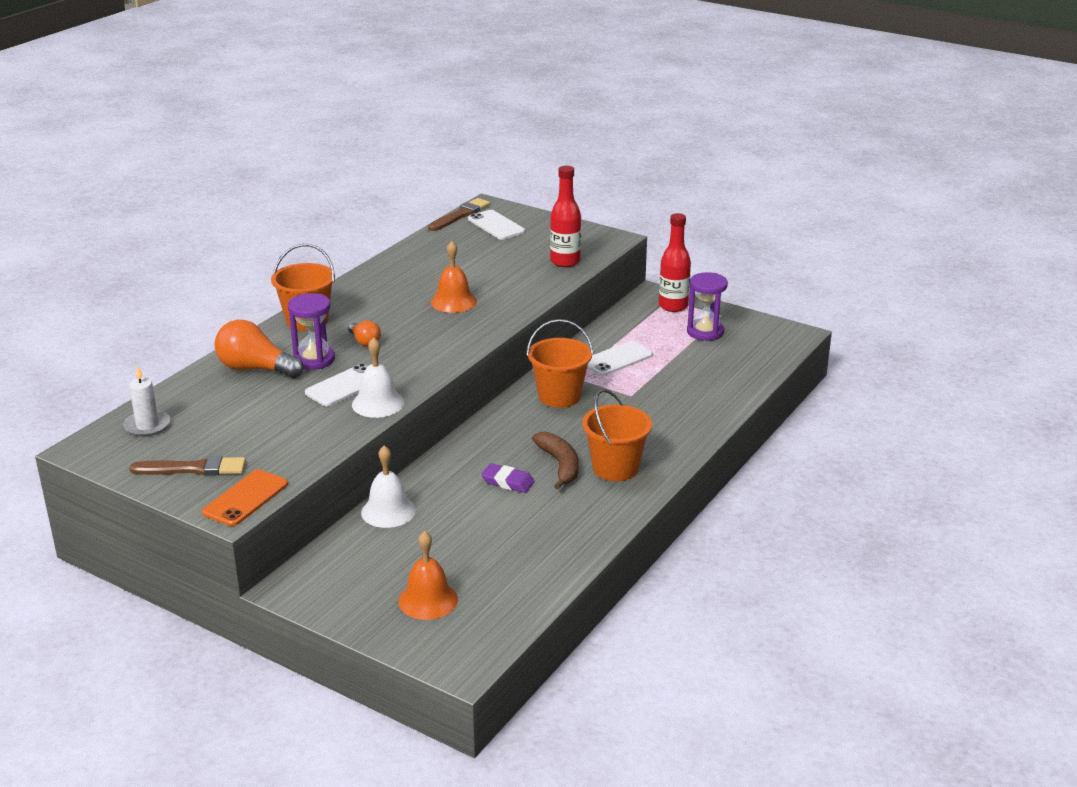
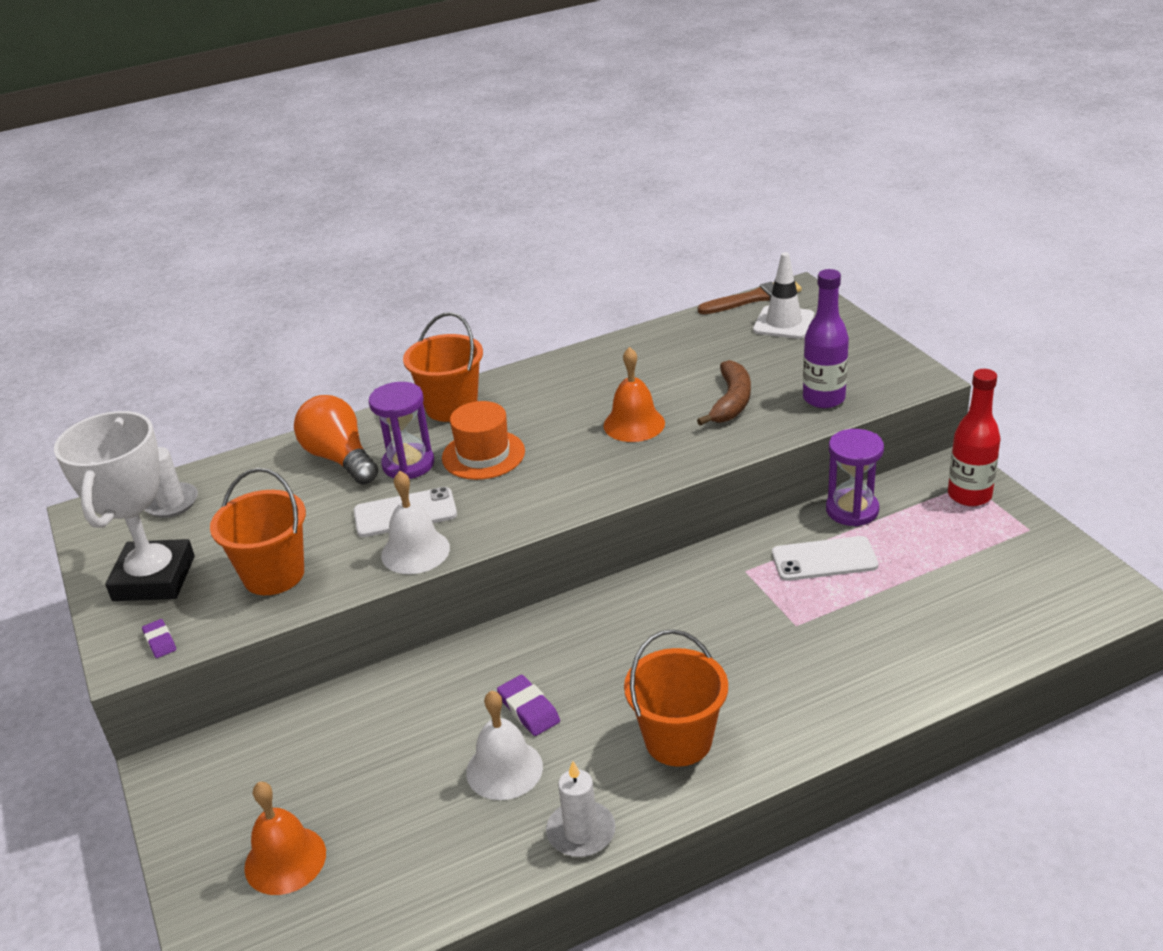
camera: 35 degrees right, 5 degrees up
(193, 469) = (154, 578): brown brush -> white trophy
(245, 498) = (160, 641): orange phone -> purple eraser
(364, 342) = (483, 455): orange light bulb -> orange hat
(388, 511) = (361, 700): white bell -> white bell (504, 769)
(496, 225) = (783, 323): white phone -> white traffic cone
(559, 396) = (701, 595): orange bucket -> orange bucket (274, 575)
(560, 465) = (613, 707): brown banana -> brown banana (731, 402)
(565, 261) = (824, 399): red bottle -> purple bottle
(601, 526) = (581, 832): none -> white candle
(705, 332) = (982, 551): purple hourglass -> purple hourglass (852, 510)

